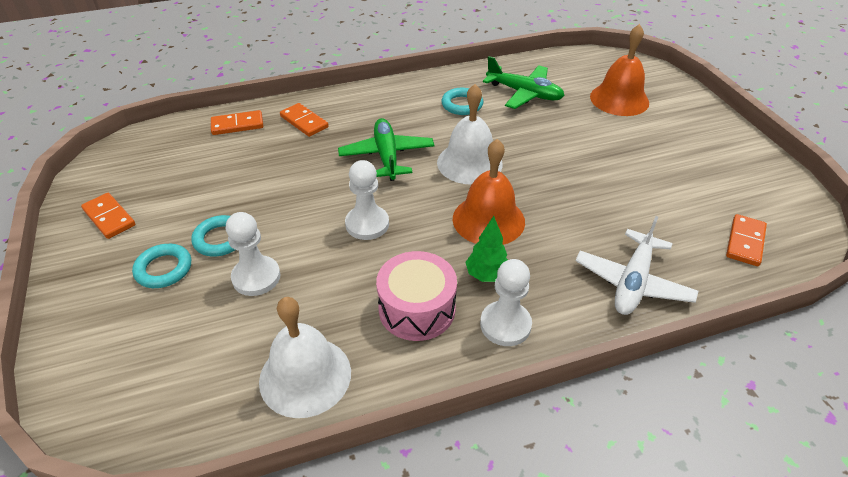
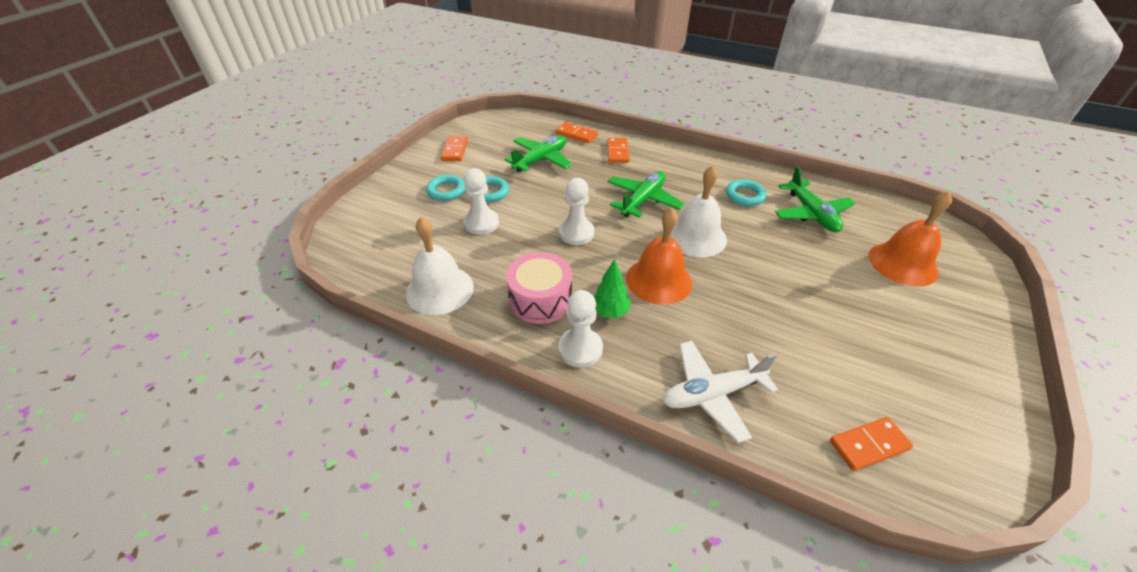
camera: 45 degrees right, 0 degrees up
(233, 172) = (541, 160): none -> green plane

